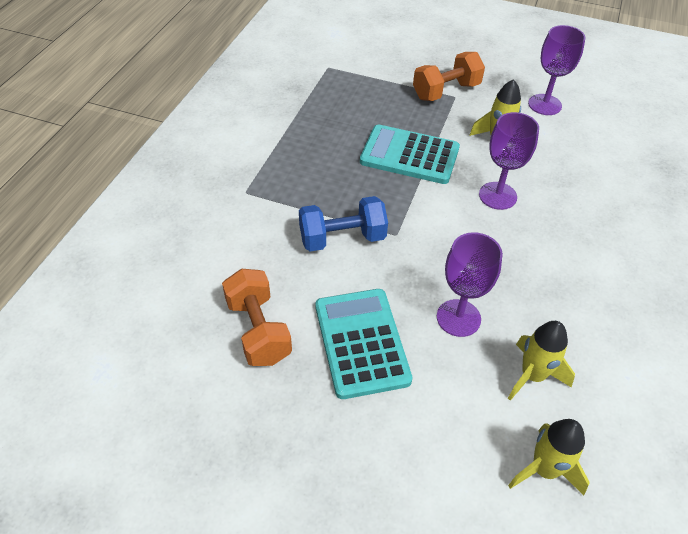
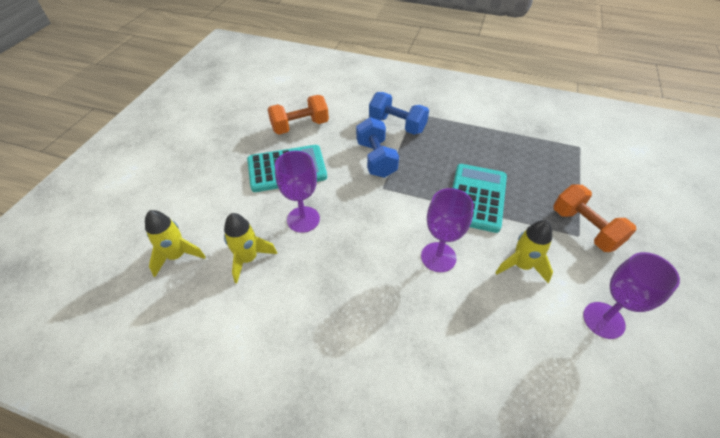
camera: 90 degrees right, 0 degrees up
(270, 211) = (397, 125): none -> blue dumbbell

